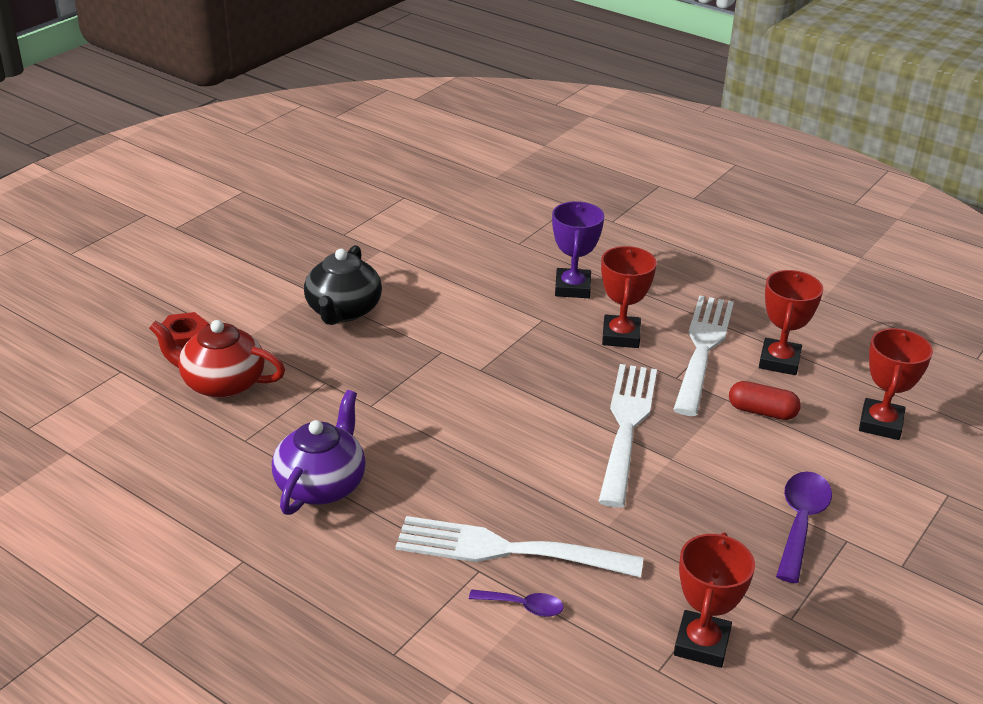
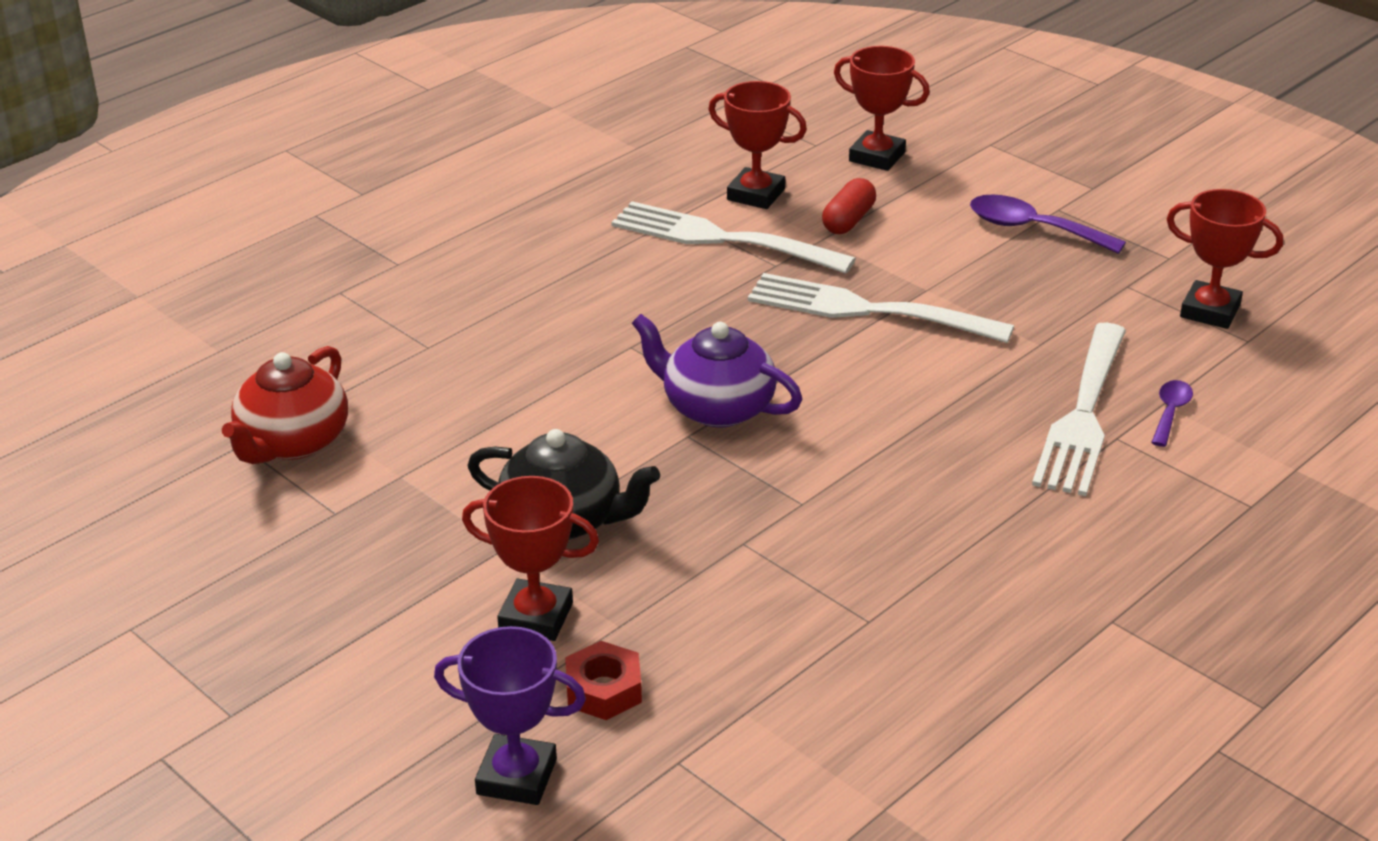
camera: 80 degrees left, 0 degrees up
(221, 383) = (730, 646): red teapot -> red teapot (292, 442)
(321, 484) = (967, 551): purple teapot -> purple teapot (716, 408)
(572, 288) = (561, 314): purple trophy -> purple trophy (516, 777)
(621, 336) = (682, 291): red trophy -> red trophy (536, 617)

